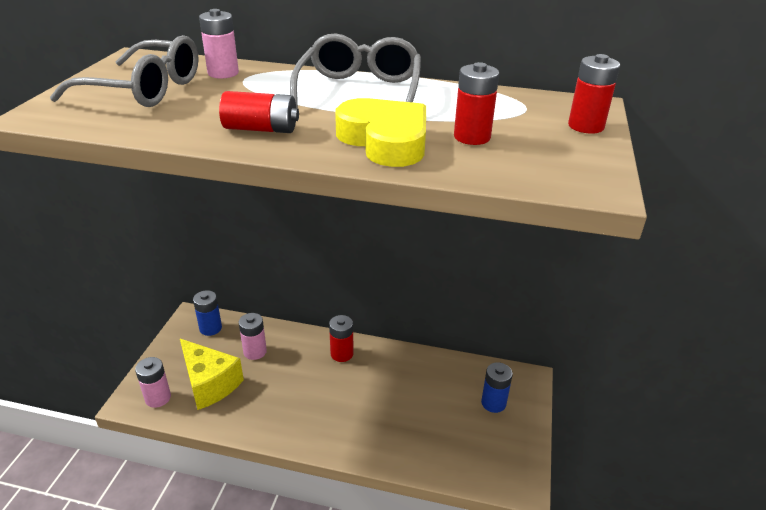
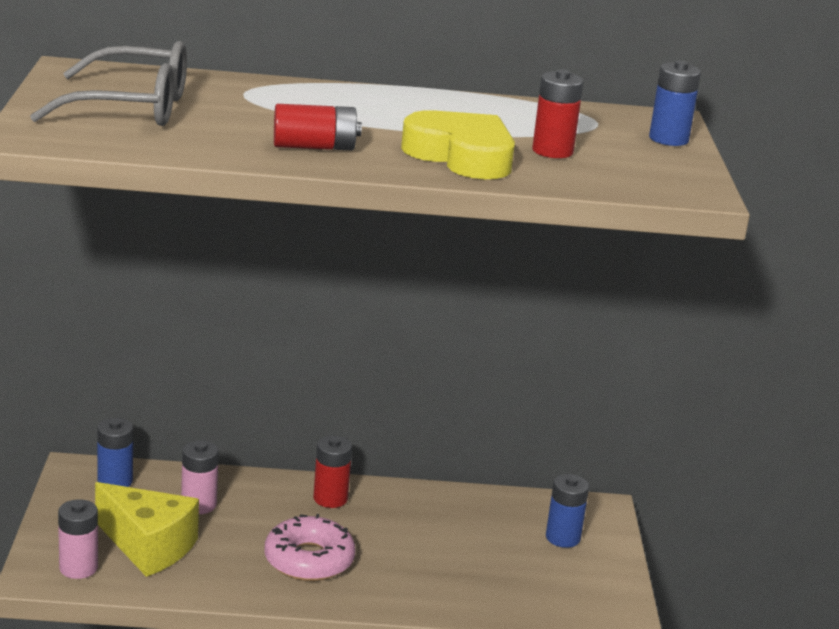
camera: 15 degrees left, 10 degrees down
(223, 73) = (212, 87): pink battery -> none
(310, 406) = (309, 560): none -> pink donut
(359, 91) = (397, 106): grey glasses -> none
(586, 126) = (668, 139): red battery -> blue battery

